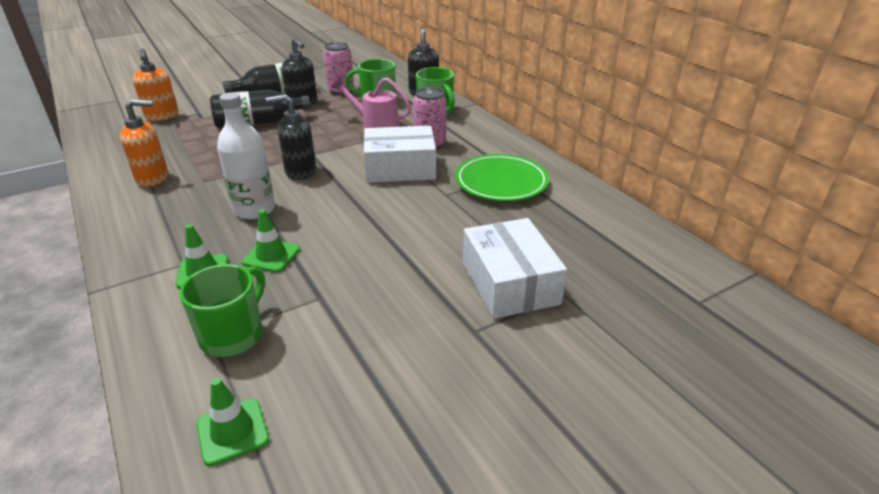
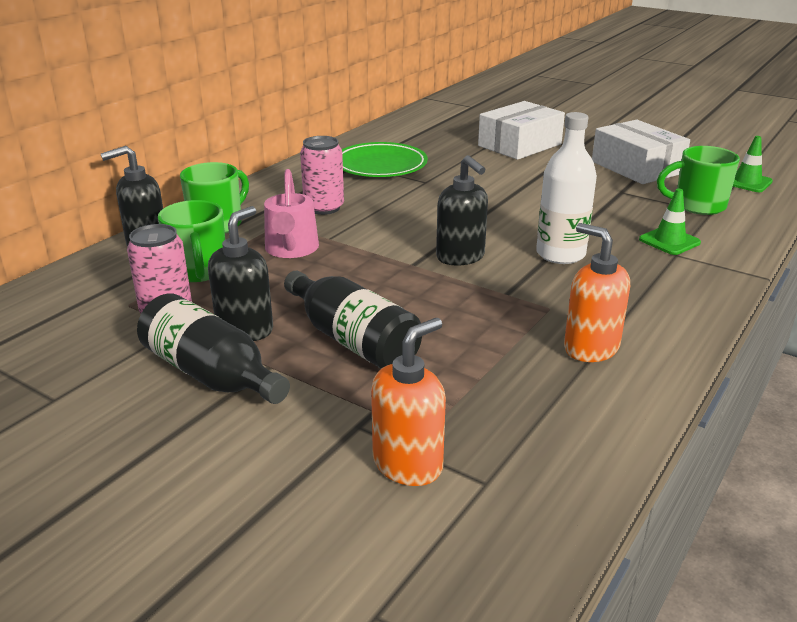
camera: 115 degrees left, 5 degrees down
(271, 256) = (609, 222): green traffic cone -> none
(400, 168) = (396, 210): white box -> white box (636, 167)

